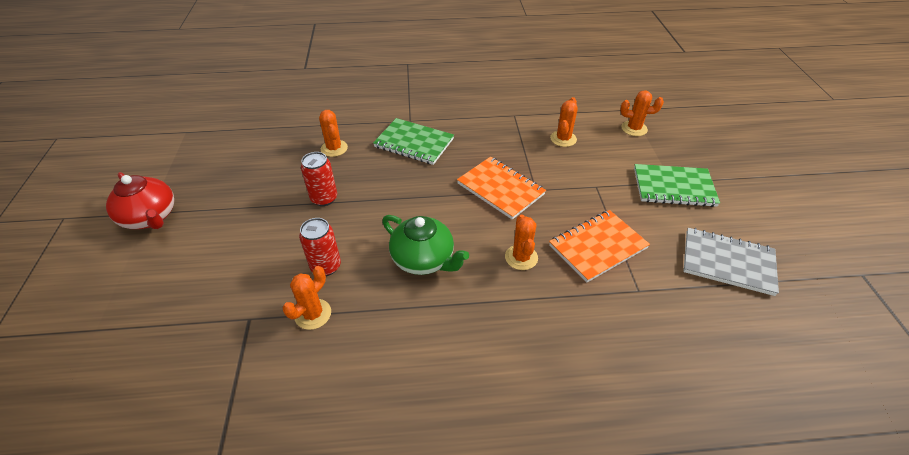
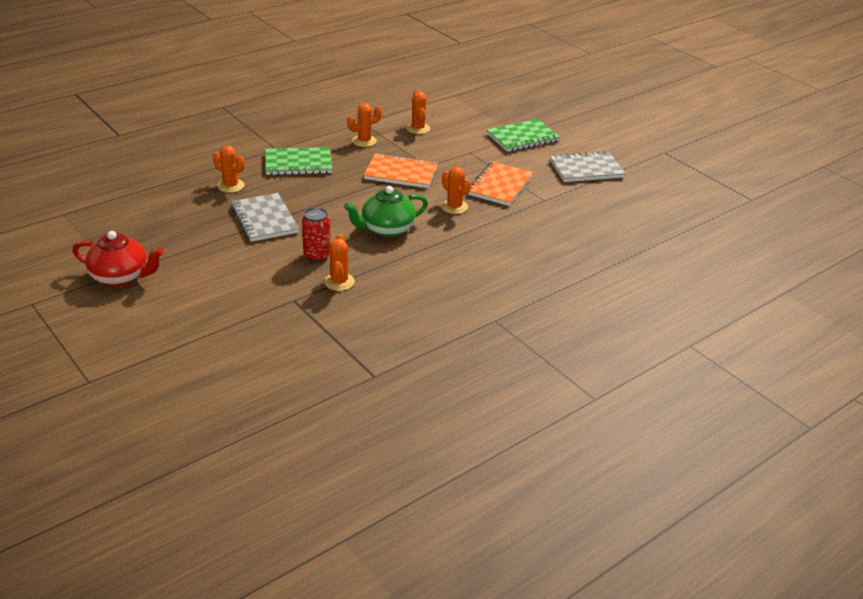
camera: 35 degrees left, 10 degrees down
(324, 198) = (264, 219): red can -> grey notebook
(424, 259) = (386, 229): green teapot -> green teapot turned 150 degrees clockwise
(634, 128) = (465, 108): orange cactus -> orange cactus (364, 141)

